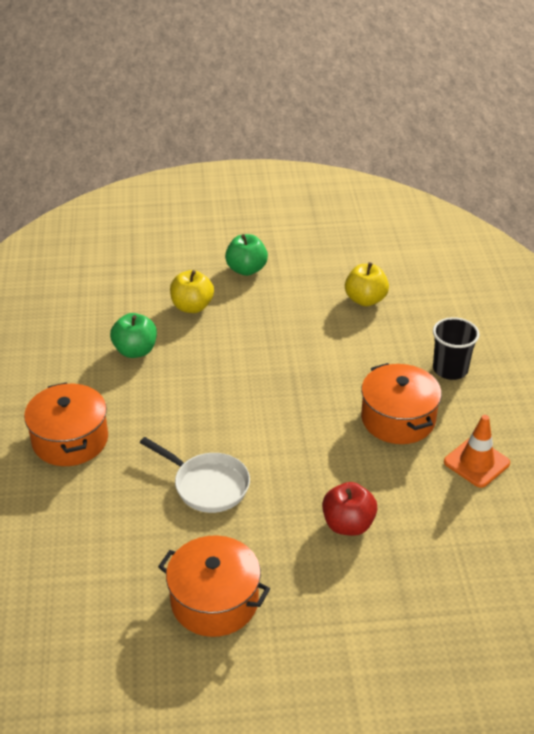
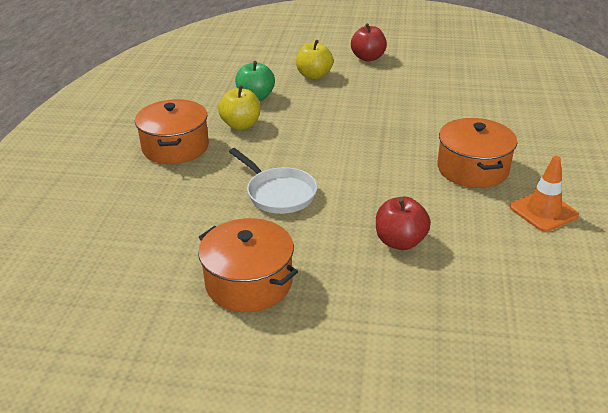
camera: 15 degrees right, 5 degrees down
(246, 269) = (368, 58): green apple -> red apple
(365, 300) = (465, 86): yellow apple -> yellow apple (241, 125)
(450, 369) = (532, 140): black cup -> none

